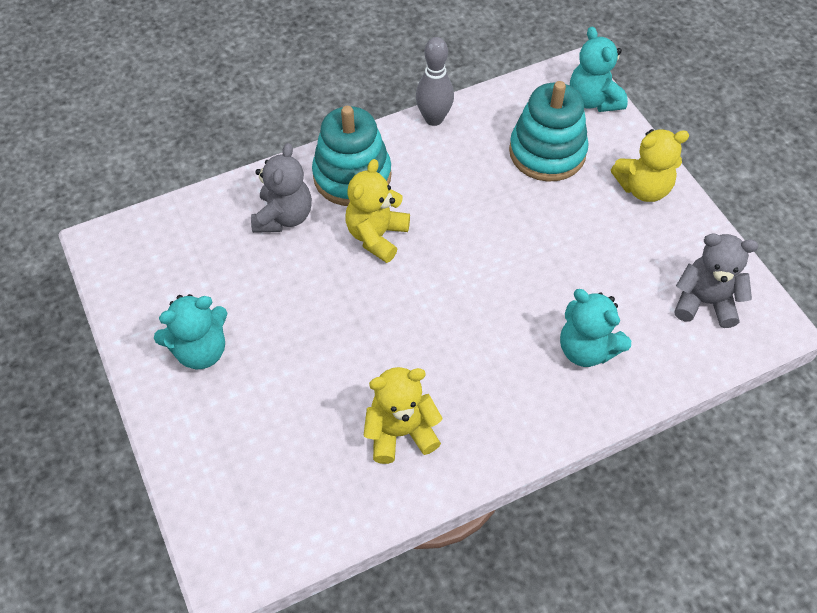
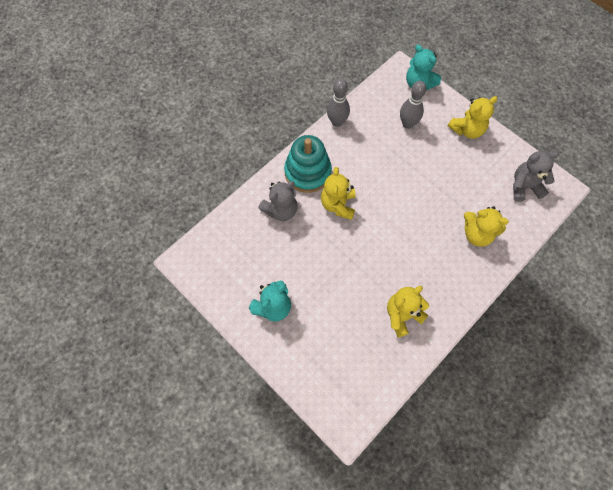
camera: 20 degrees left, 10 degrees up
(284, 217) = (281, 210): grey teddy bear -> grey teddy bear turned 60 degrees clockwise
(547, 152) = (408, 124): turquoise stacking toy -> grey bowling pin
(586, 349) = (477, 234): turquoise teddy bear -> yellow teddy bear

